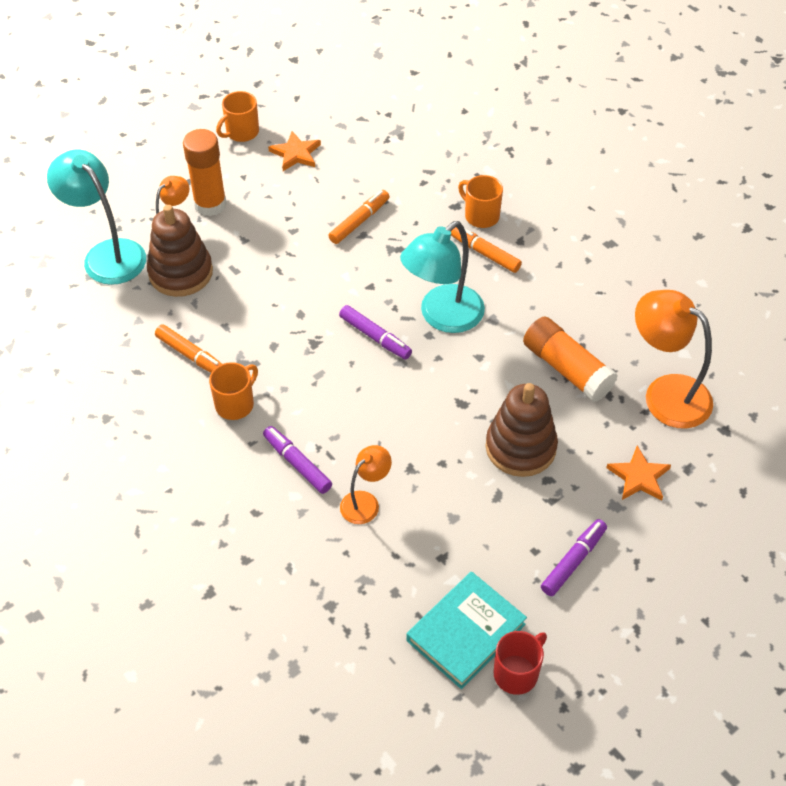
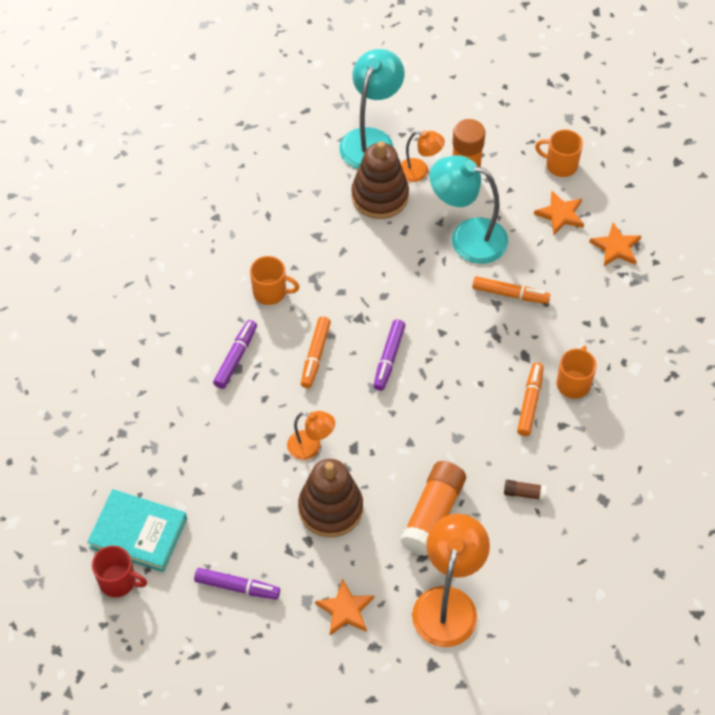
camera: 65 degrees right, 5 degrees up
(191, 356) = (301, 242): orange marker -> orange marker (315, 355)
(356, 132) = (616, 247): none -> orange star
(365, 502) = (223, 418): orange lamp -> orange lamp (311, 447)
(442, 317) = (438, 398): turquoise lamp -> turquoise lamp (467, 237)
(577, 294) = (524, 493): none -> brown glue stick

